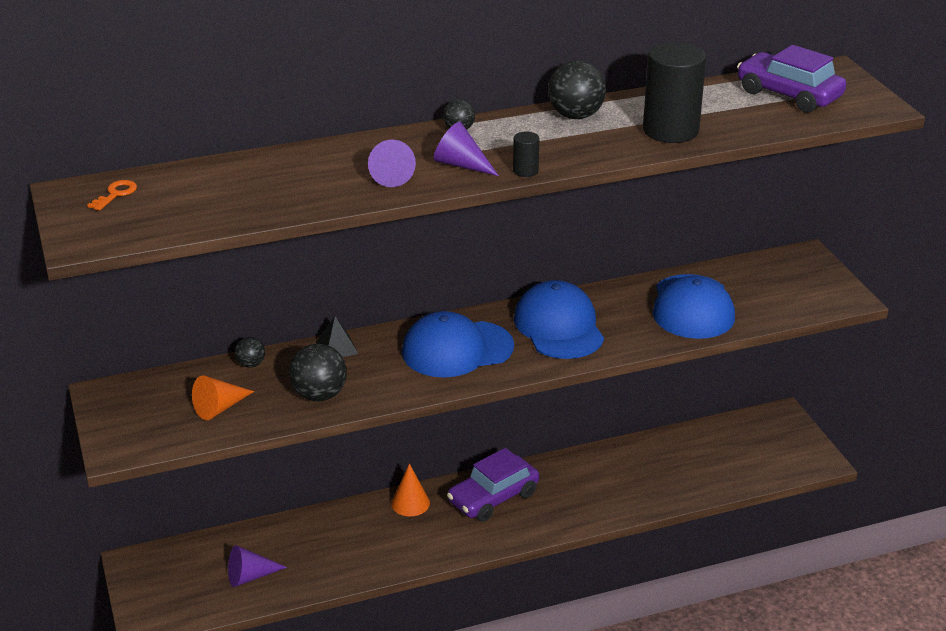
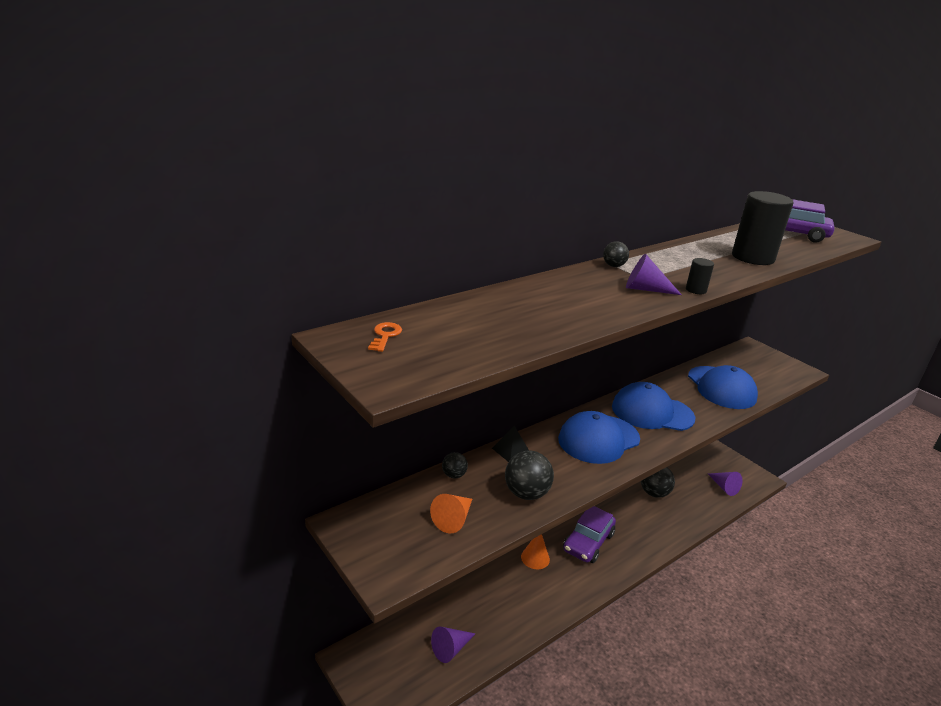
camera: 20 degrees left, 5 degrees down
(390, 175) = (602, 300): purple cone -> purple cone (724, 487)
(558, 326) = (652, 412): blue cap -> blue cap turned 45 degrees counterclockwise
(575, 116) = (680, 252): black ball -> black ball (654, 493)

